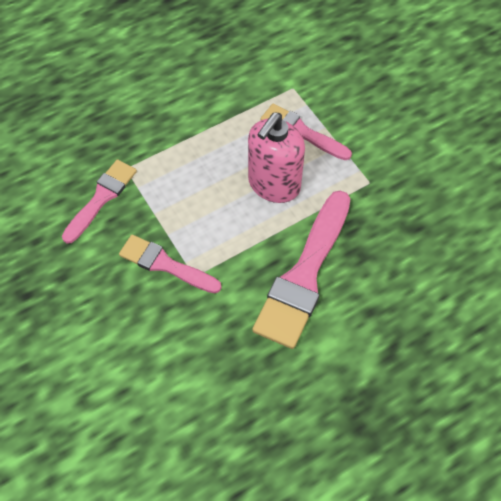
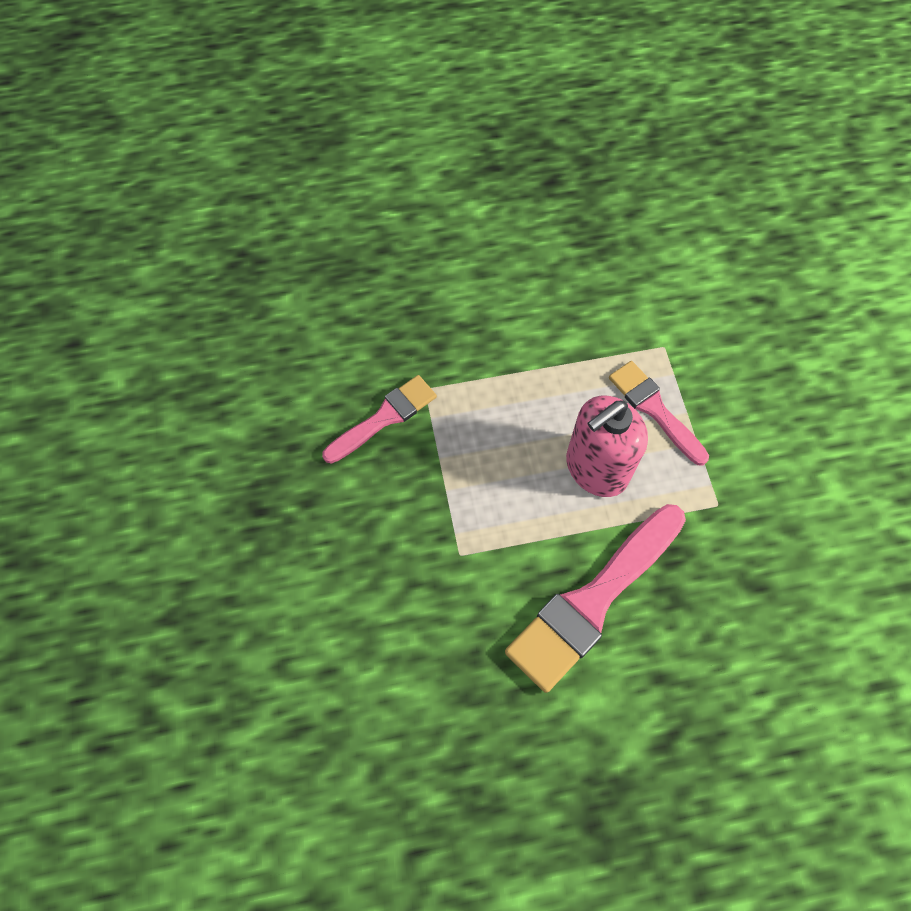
camera: 20 degrees right, 5 degrees up
(165, 264) = (430, 528): pink brush -> none

